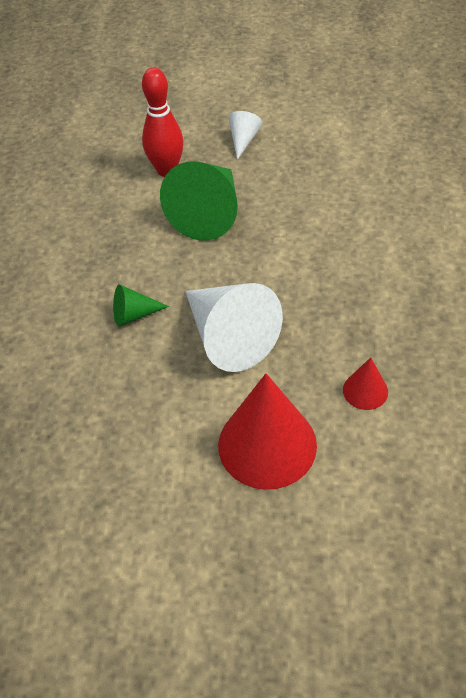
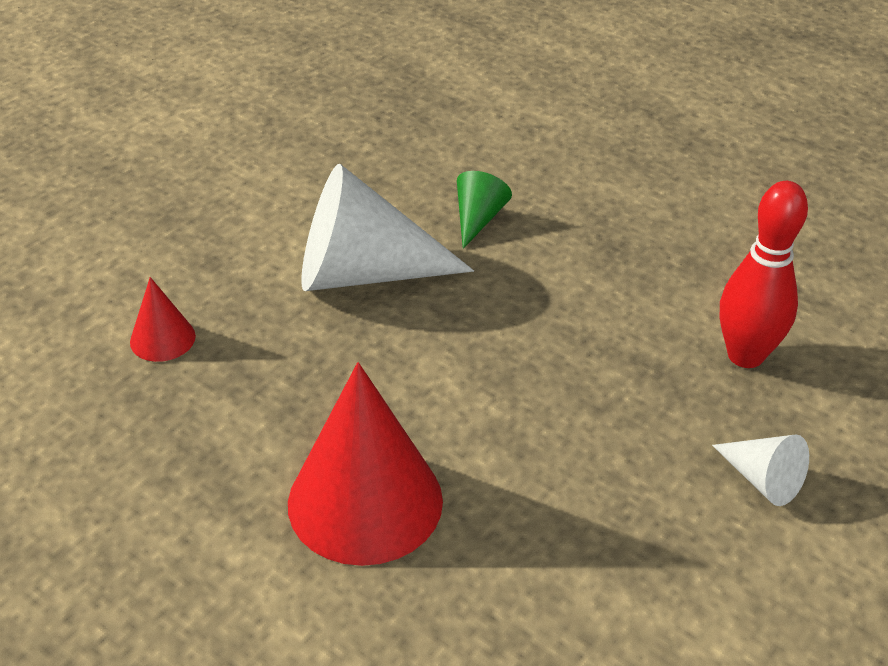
camera: 120 degrees right, 10 degrees down
(209, 213) = (605, 355): green cone -> none
(267, 444) = (197, 235): red cone -> red cone (365, 501)

